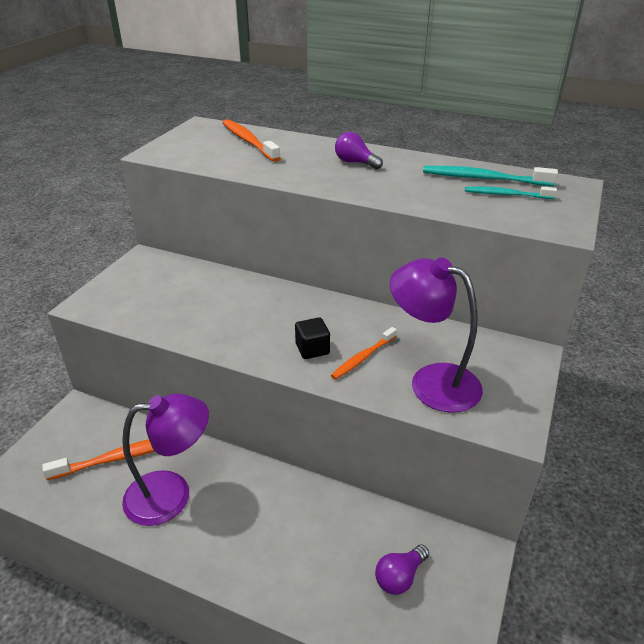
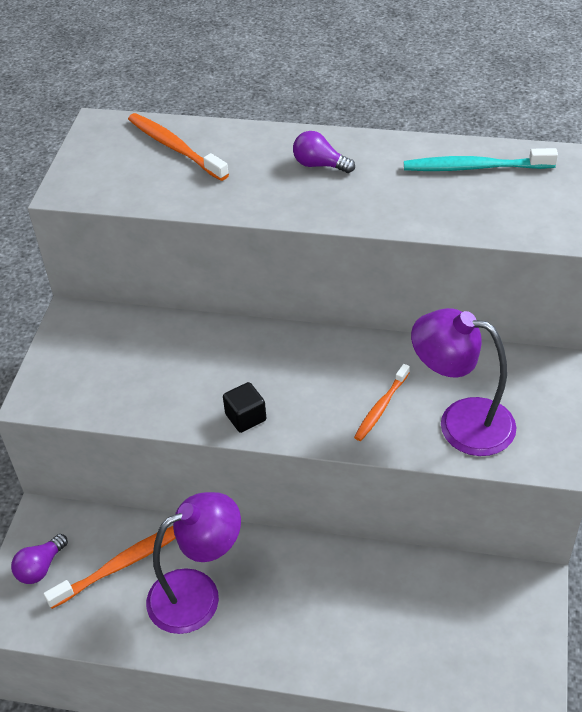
camera: 10 degrees left, 10 degrees up
(312, 349) = (323, 407): black cube -> black cube (245, 417)
(400, 577) = (462, 626): purple light bulb -> purple light bulb (40, 567)
(507, 195) = (506, 190): turquoise toothbrush -> none

